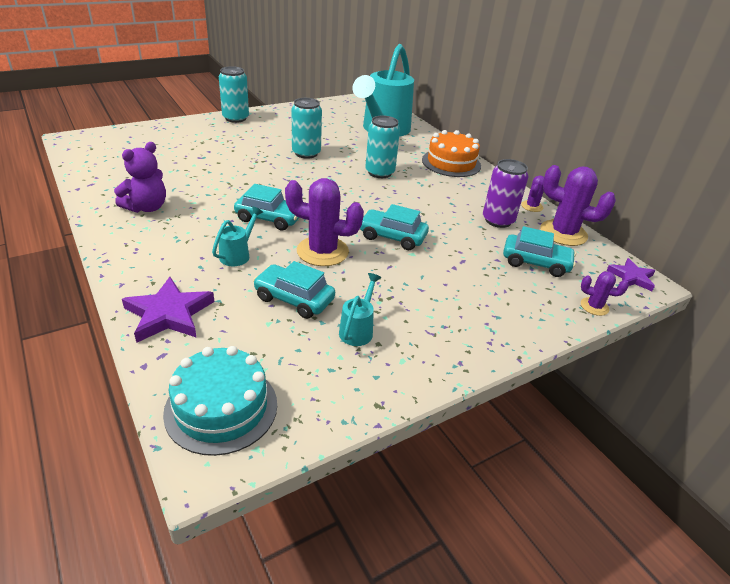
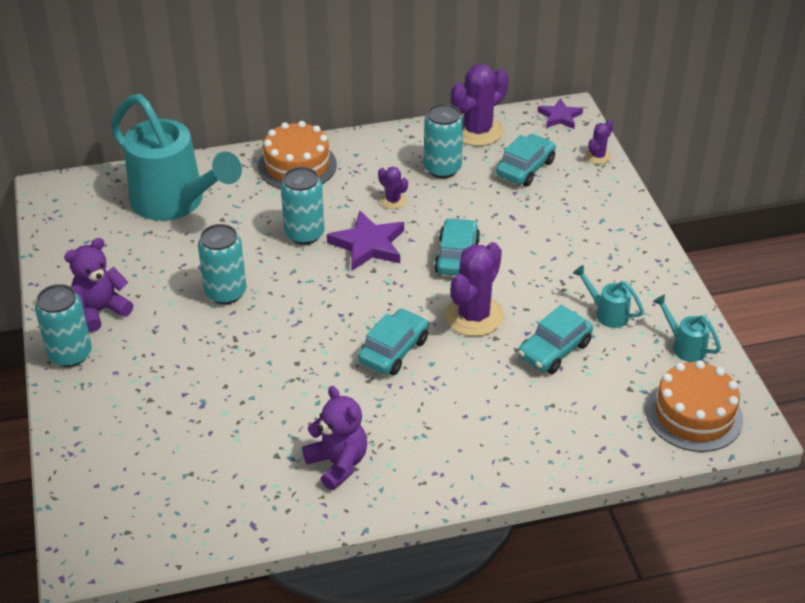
camera: 70 degrees left, 5 degrees up
(169, 314) = (563, 445): purple star -> purple star (368, 245)
(221, 408) = (694, 414): turquoise cake -> orange cake
(238, 254) = (466, 385): turquoise watering can -> turquoise watering can (684, 346)
(274, 121) = (100, 311): none -> purple teddy bear
(392, 237) = (457, 256): turquoise car -> turquoise car turned 150 degrees clockwise
(498, 220) = (442, 169): purple can -> turquoise can
(532, 206) = (419, 134): purple cactus -> purple cactus (393, 200)

